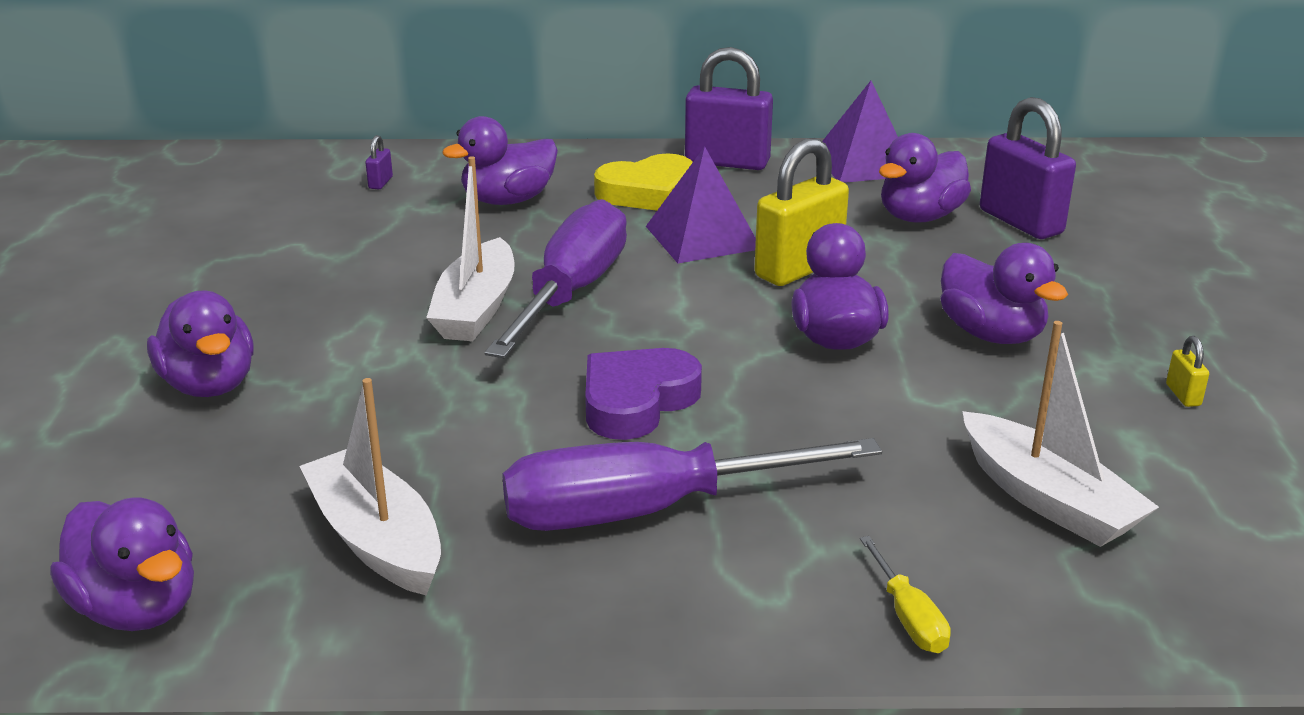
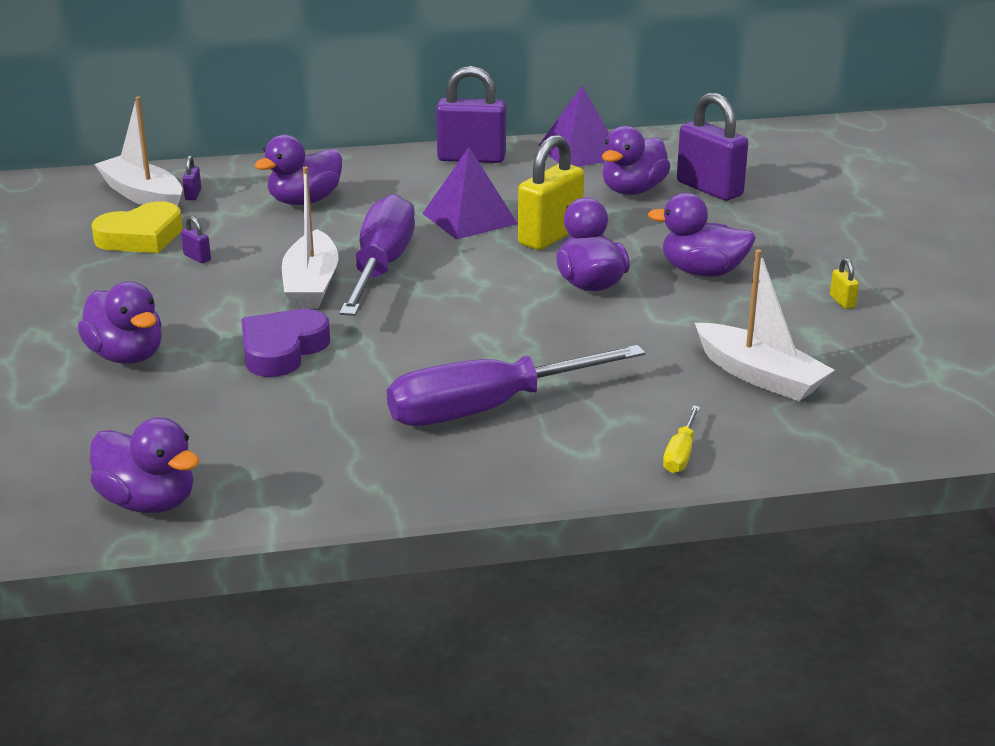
camera: 10 degrees left, 0 degrees up
(352, 261) = (197, 257): none -> purple padlock
(377, 539) = (301, 444): white boat -> white boat (143, 195)
(636, 401) = (456, 339): purple heart -> purple heart (282, 350)
(647, 192) = (415, 187): yellow heart -> yellow heart (141, 237)
(908, 617) = (680, 454): yellow screwdriver -> yellow screwdriver turned 45 degrees clockwise
(991, 334) = (702, 272): purple duck -> purple duck turned 150 degrees clockwise

